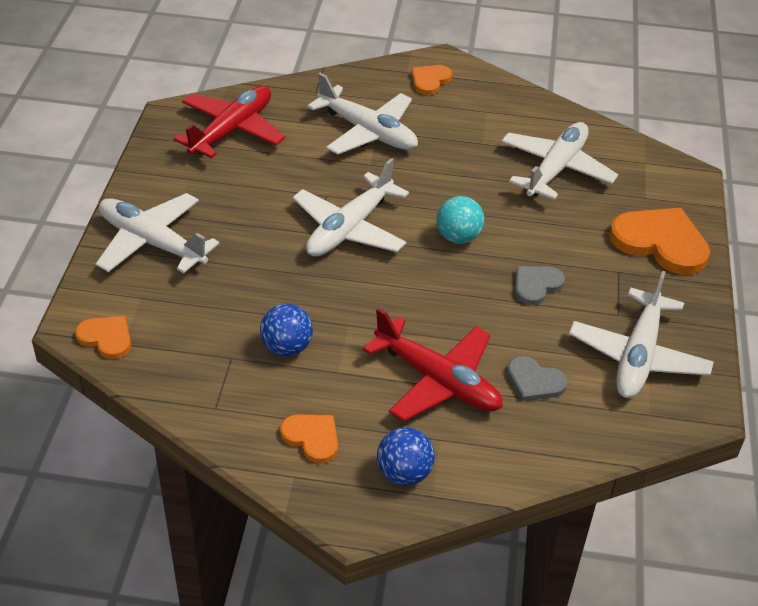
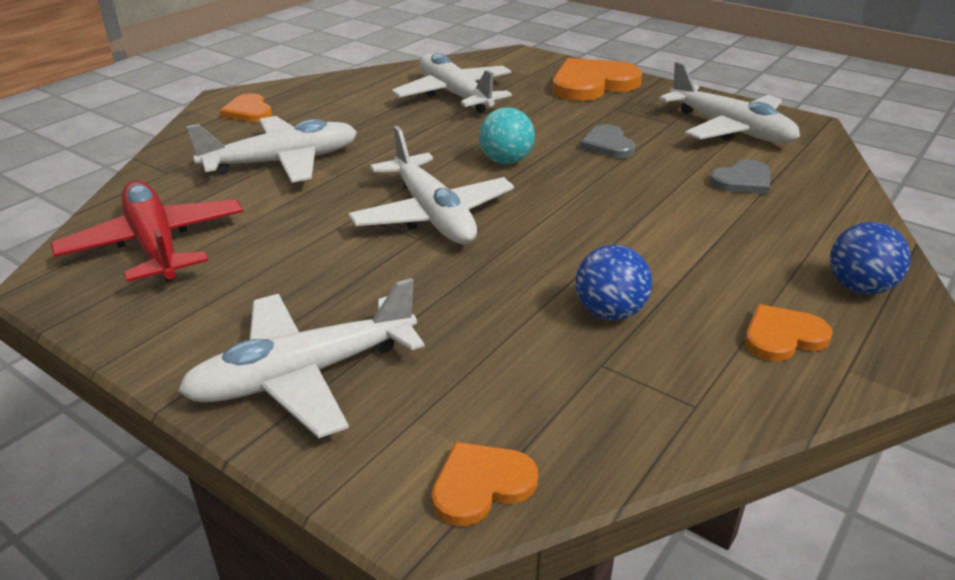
camera: 60 degrees left, 10 degrees down
(438, 381) = (719, 229): red plane -> none

